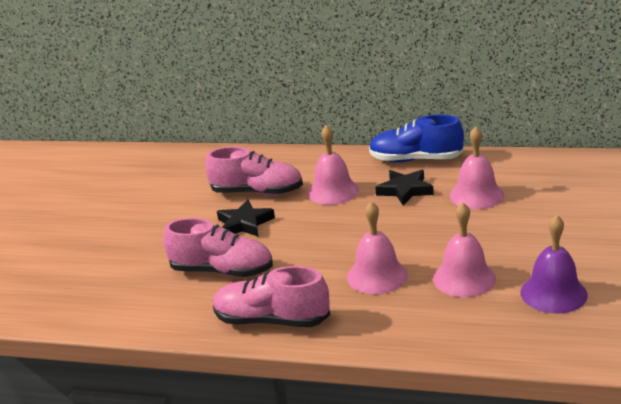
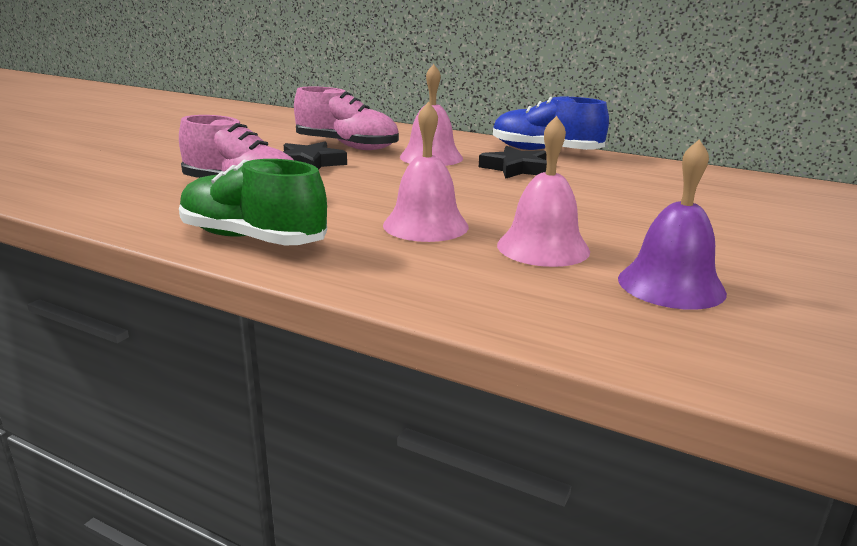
camera: 10 degrees right, 5 degrees down
(271, 321) = (252, 239): pink shoe -> green shoe
(476, 195) = (603, 184): pink bell -> none

